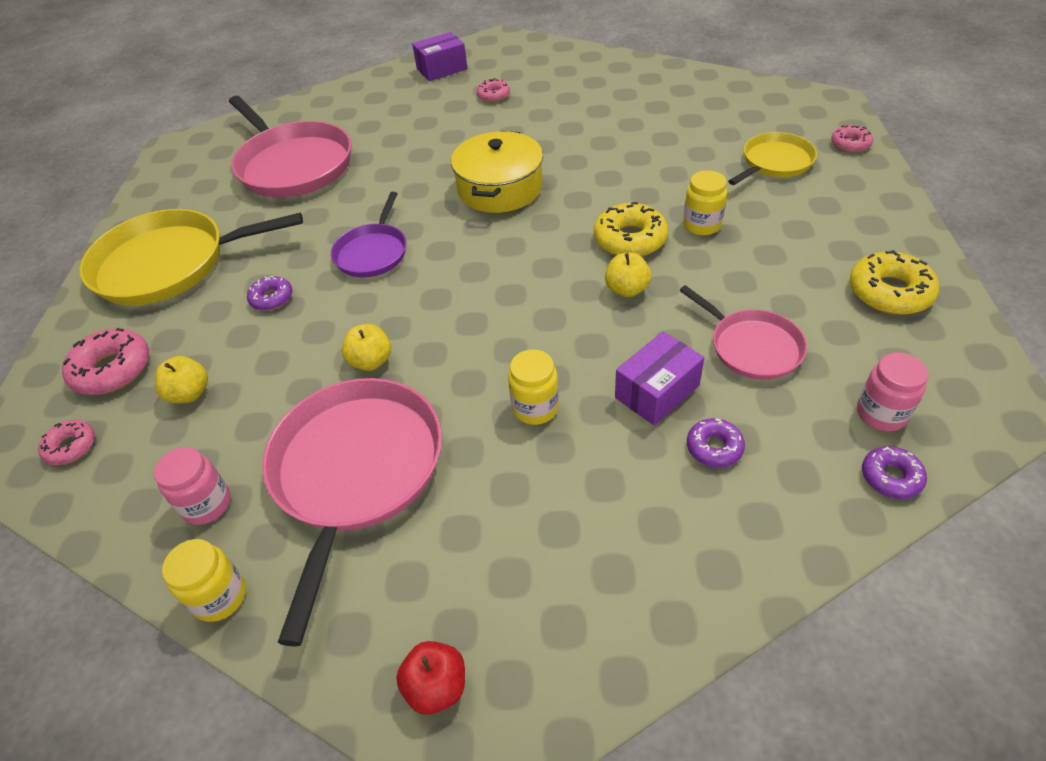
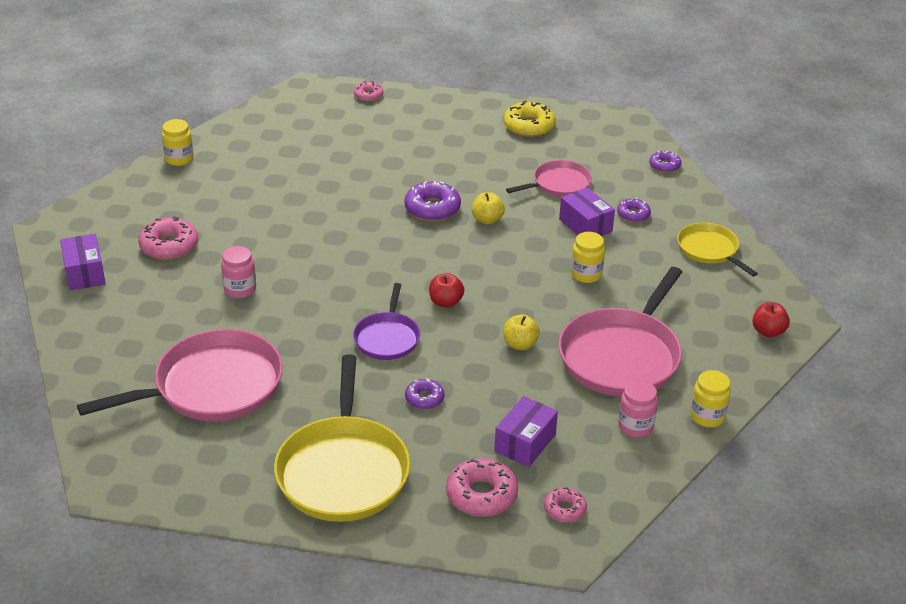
camera: 85 degrees left, 10 degrees down
(190, 393) = (525, 443): yellow apple -> purple box
(356, 472) = (622, 355): pink pan -> pink pan turned 75 degrees counterclockwise
(372, 252) = (387, 338): purple pan -> purple pan turned 75 degrees clockwise
(443, 284) = (446, 302): none -> red apple
(493, 95) = (169, 246): pink donut -> pink donut, size x1.69
(500, 188) = (331, 260): yellow pot -> none
(630, 239) = (432, 208): yellow donut -> purple donut
(702, 225) = (431, 175): yellow jar -> yellow jar (179, 159)
(775, 162) = (372, 129): yellow pan -> yellow pan (709, 250)
(881, 414) = (622, 156): pink jar -> pink jar (240, 289)

